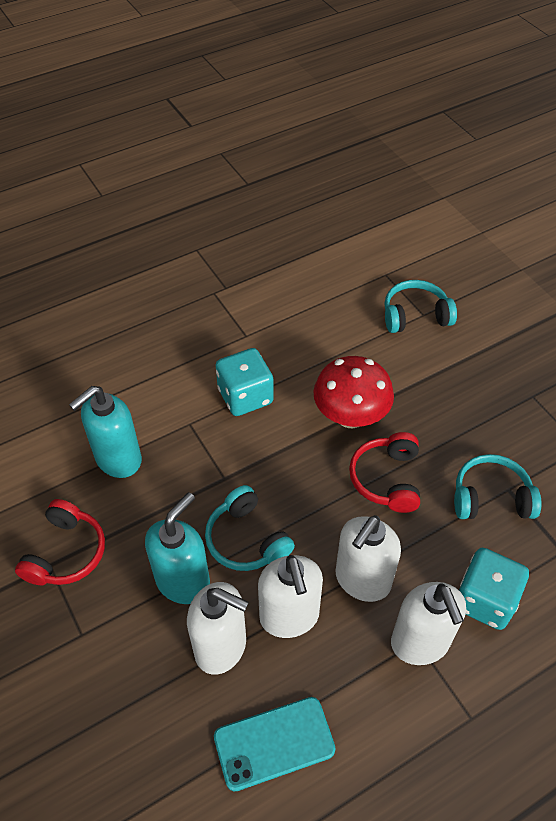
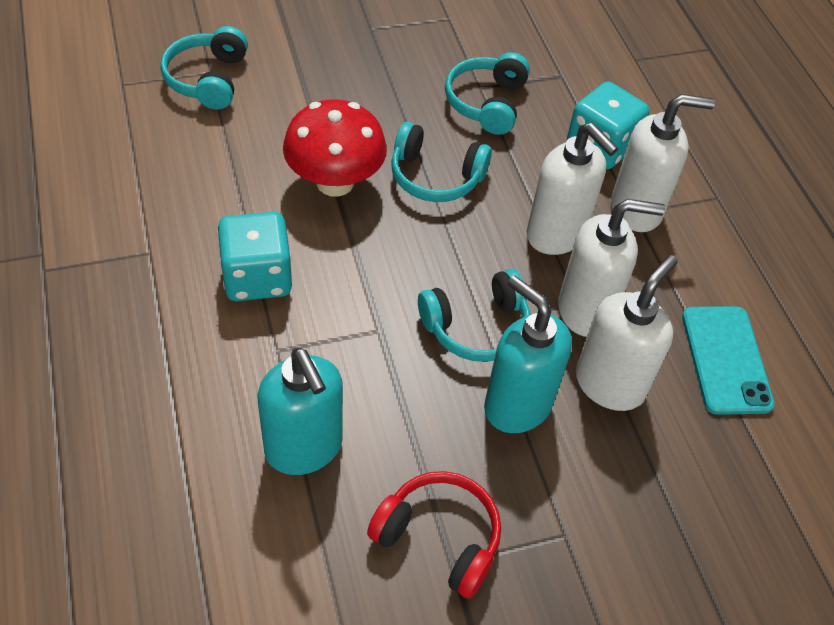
camera: 80 degrees left, 0 degrees up
(387, 479) = (435, 176): red headphones -> turquoise headphones

